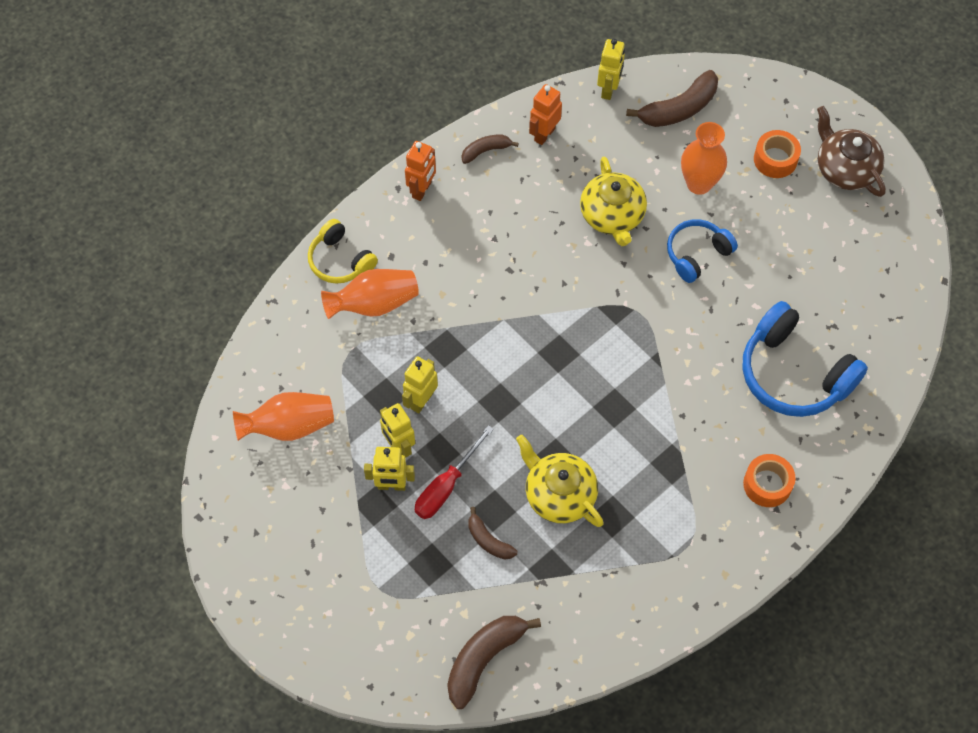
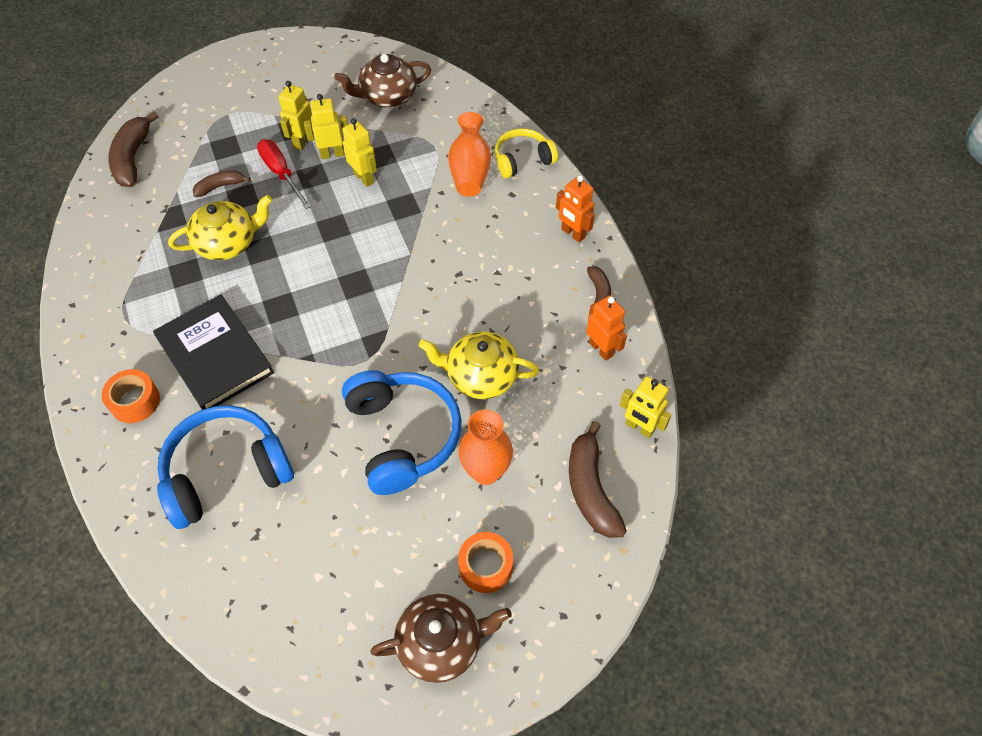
camera: 110 degrees right, 5 degrees down
(289, 426) = (387, 96): orange vase -> brown teapot
(484, 659) = (133, 158): brown banana -> brown banana turned 150 degrees counterclockwise
(690, 440) = (215, 355): none -> black book
(697, 254) = (402, 436): blue headphones -> blue headphones, size x1.69

